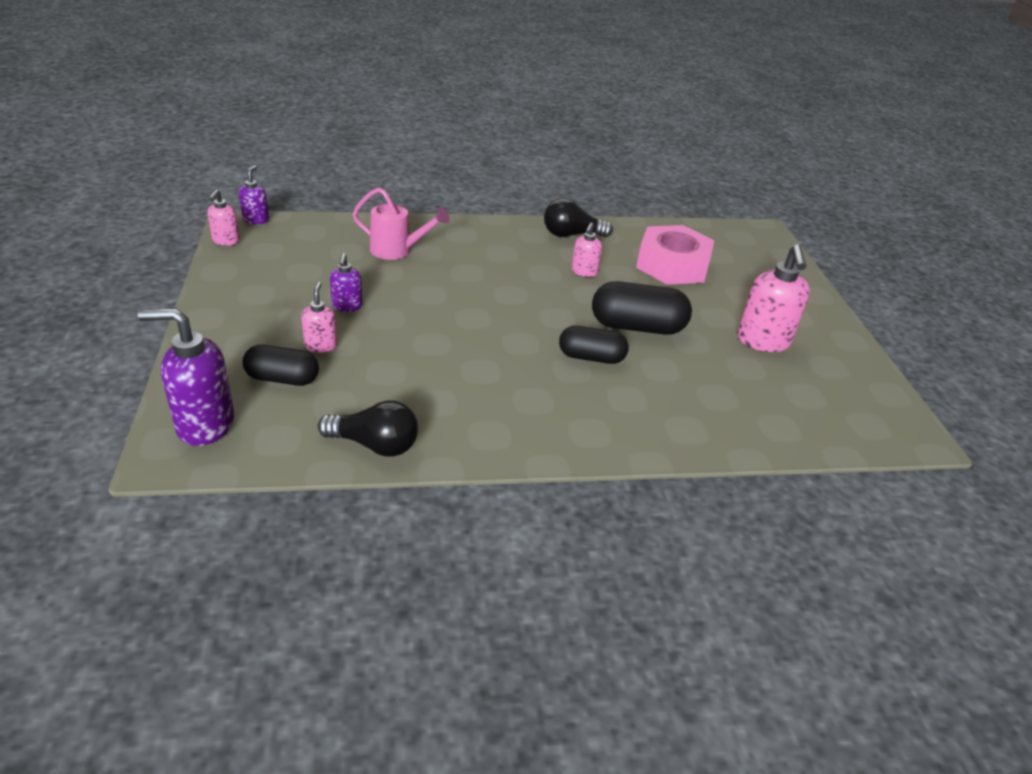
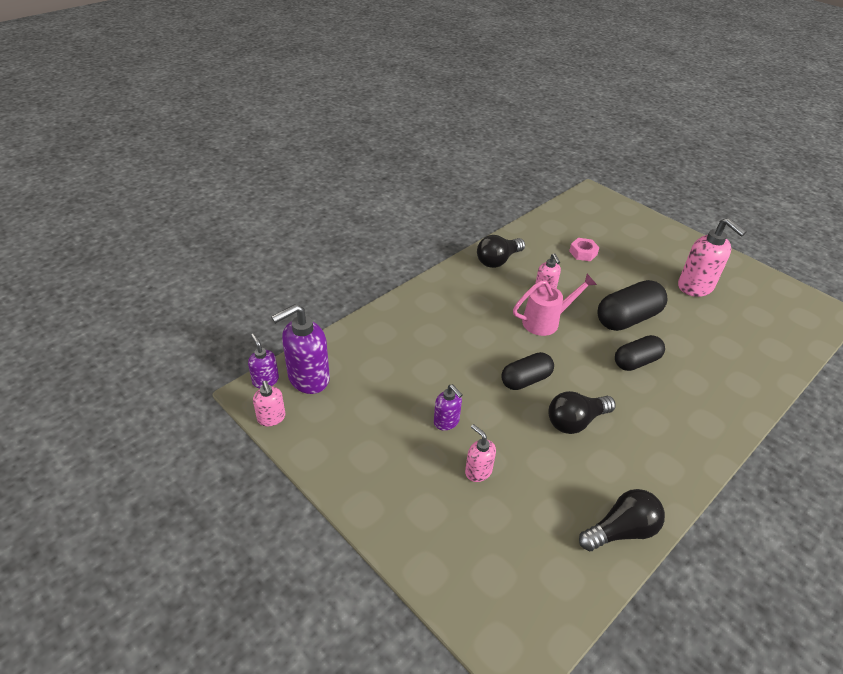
camera: 35 degrees left, 5 degrees up
(205, 425) = (502, 607): purple soap dispenser -> purple soap dispenser (308, 378)
(282, 379) = (494, 521): black capsule -> black capsule (525, 380)
(397, 250) = (410, 345): pink watering can -> pink watering can (546, 321)
(458, 362) = (575, 421): none -> black light bulb
(672, 265) = (583, 253): pink nut -> pink nut, size x0.45

